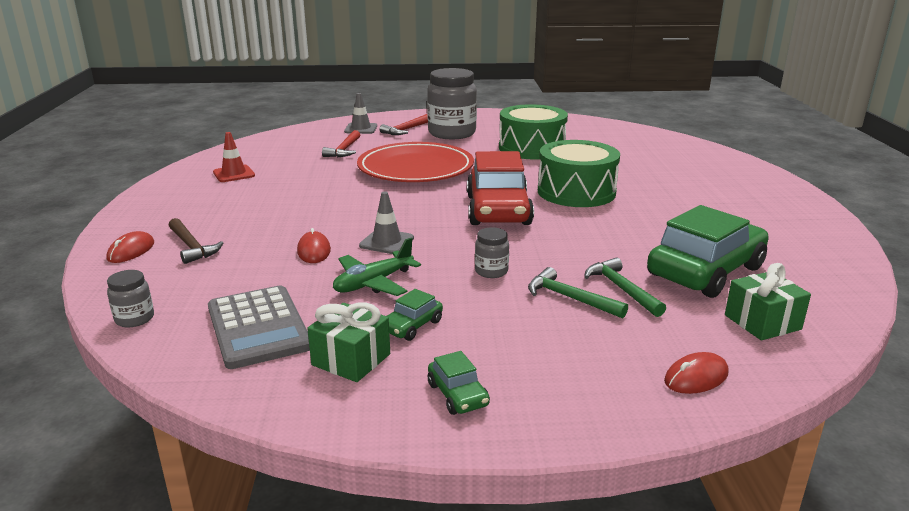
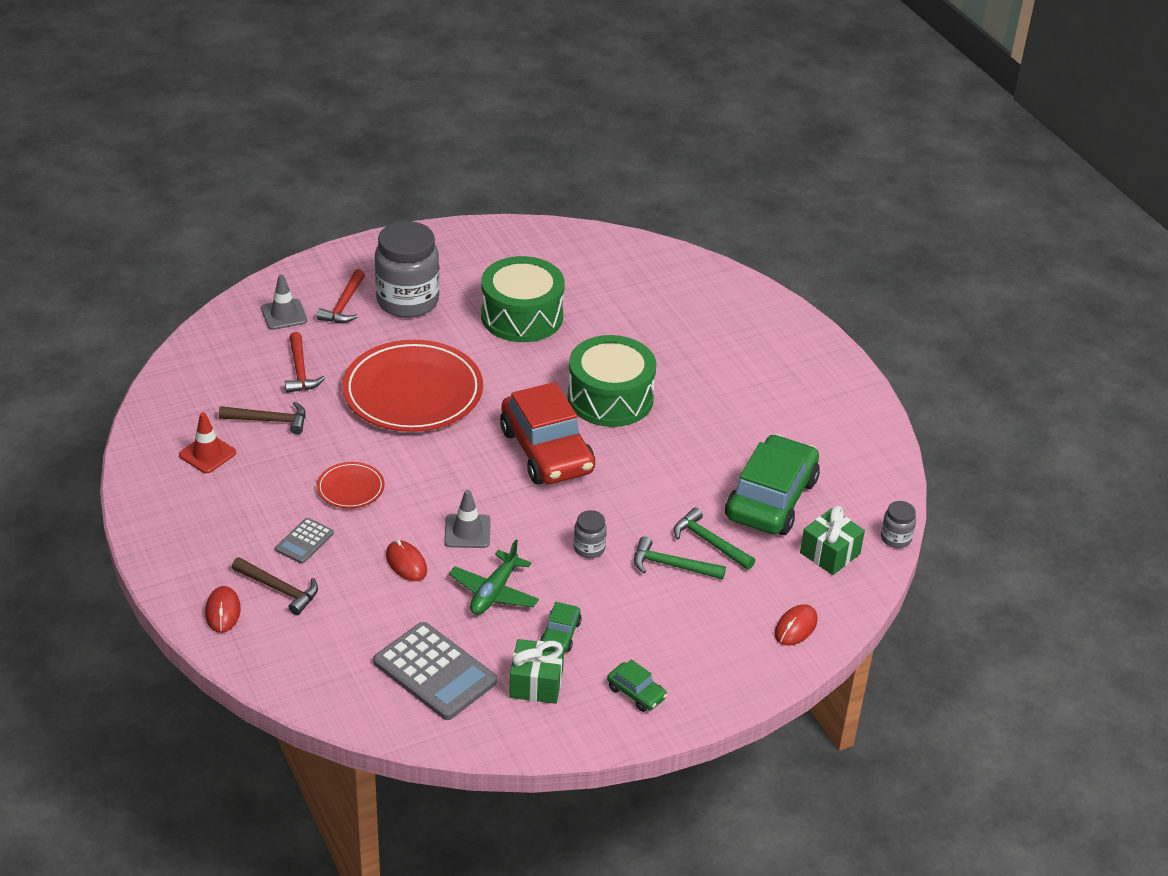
camera: 25 degrees left, 15 degrees up
(134, 319) = (318, 693): grey jar -> grey jar (895, 538)
(246, 225) = (304, 541): none -> grey calculator
(296, 166) = (269, 420): none -> brown hammer
(316, 204) = (350, 488): none -> red plate

